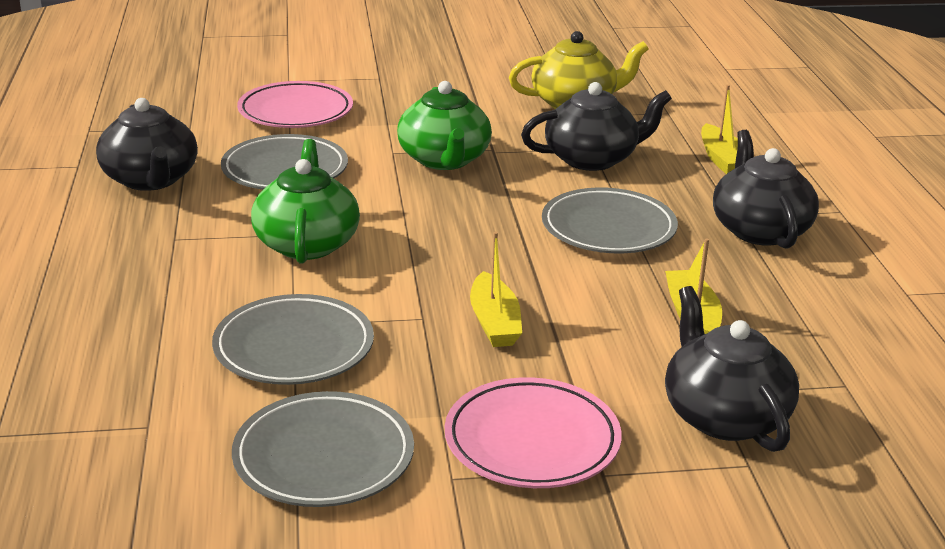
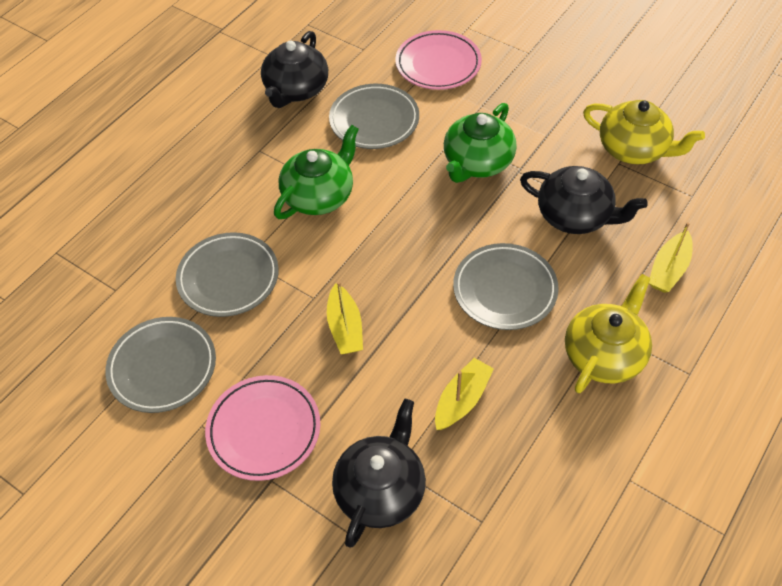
camera: 45 degrees right, 25 degrees up
(494, 322) = (345, 327): yellow boat -> yellow boat turned 45 degrees counterclockwise
(759, 230) = (604, 354): black teapot -> yellow teapot

